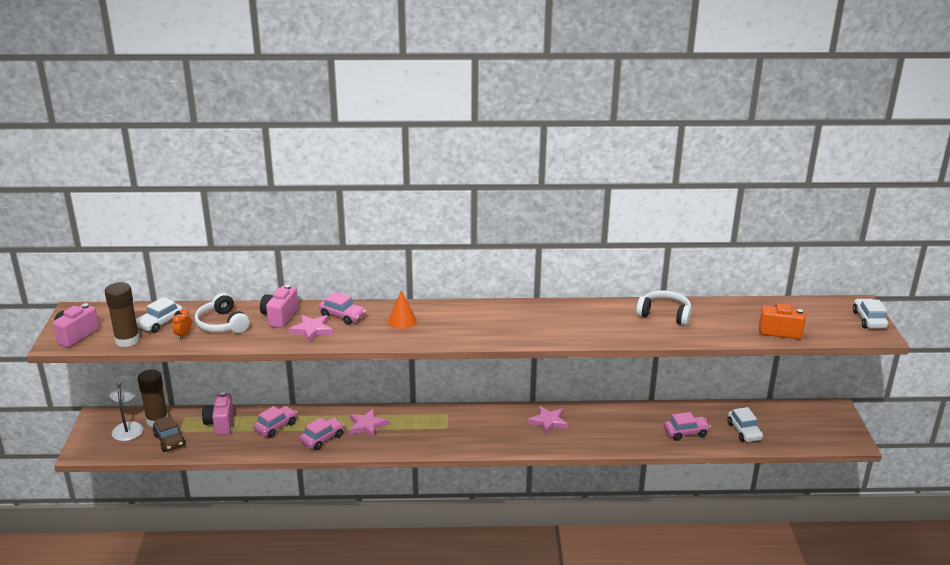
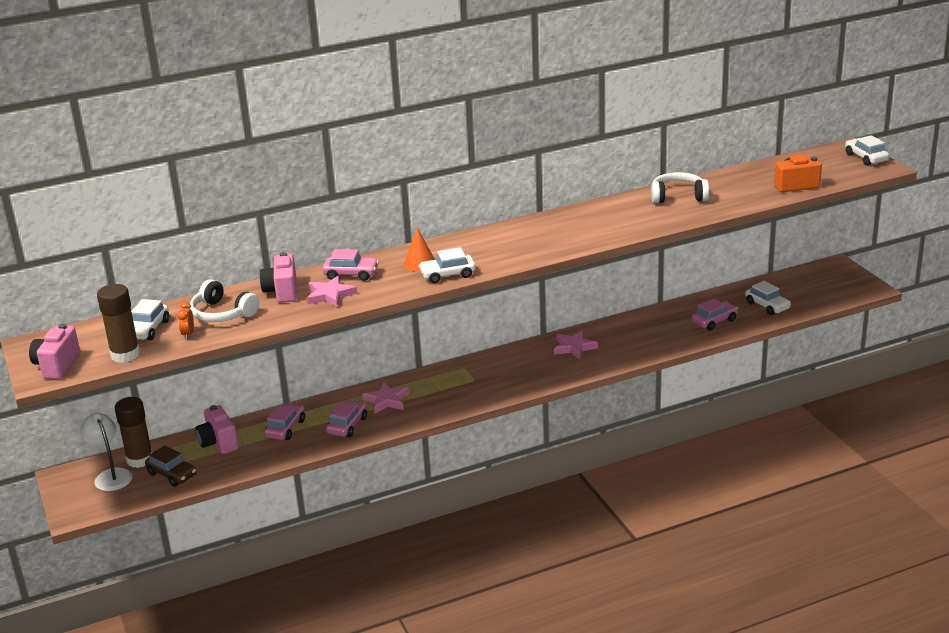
camera: 20 degrees left, 0 degrees up
(415, 337) = (447, 275): none -> white car

